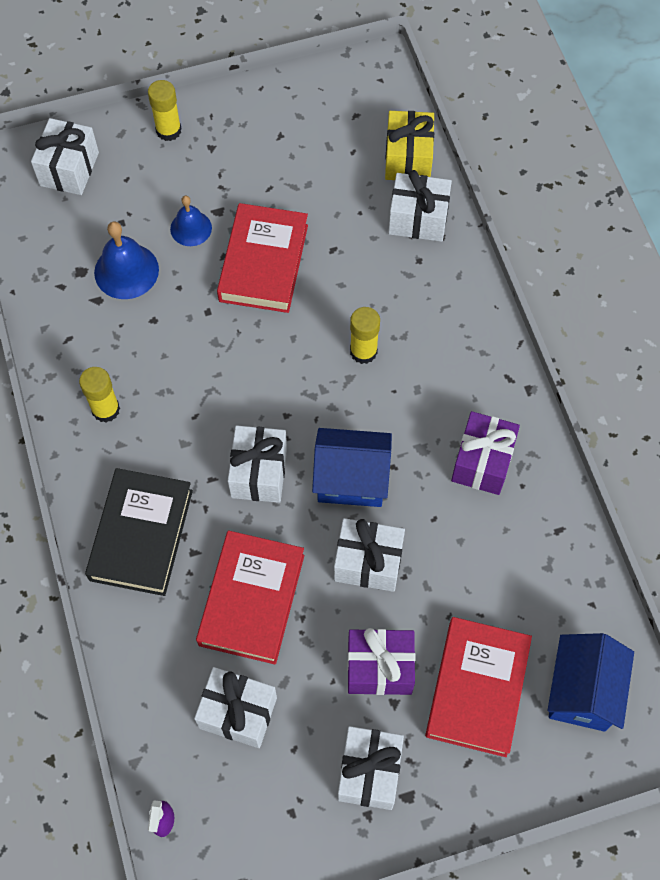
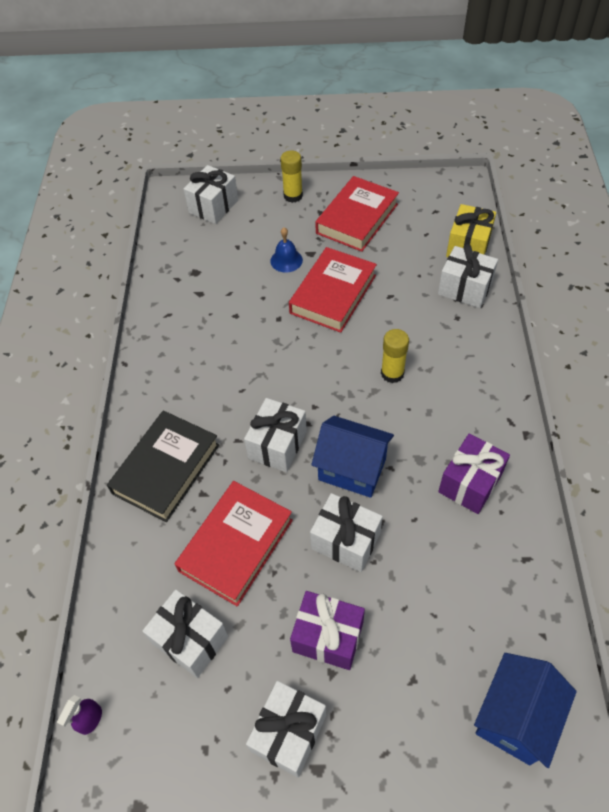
camera: 20 degrees right, 10 degrees down
(105, 409) = (175, 369): yellow glue stick -> none
(126, 271) = (228, 278): blue bell -> none
(477, 688) = (413, 683): red book -> red book (357, 218)

